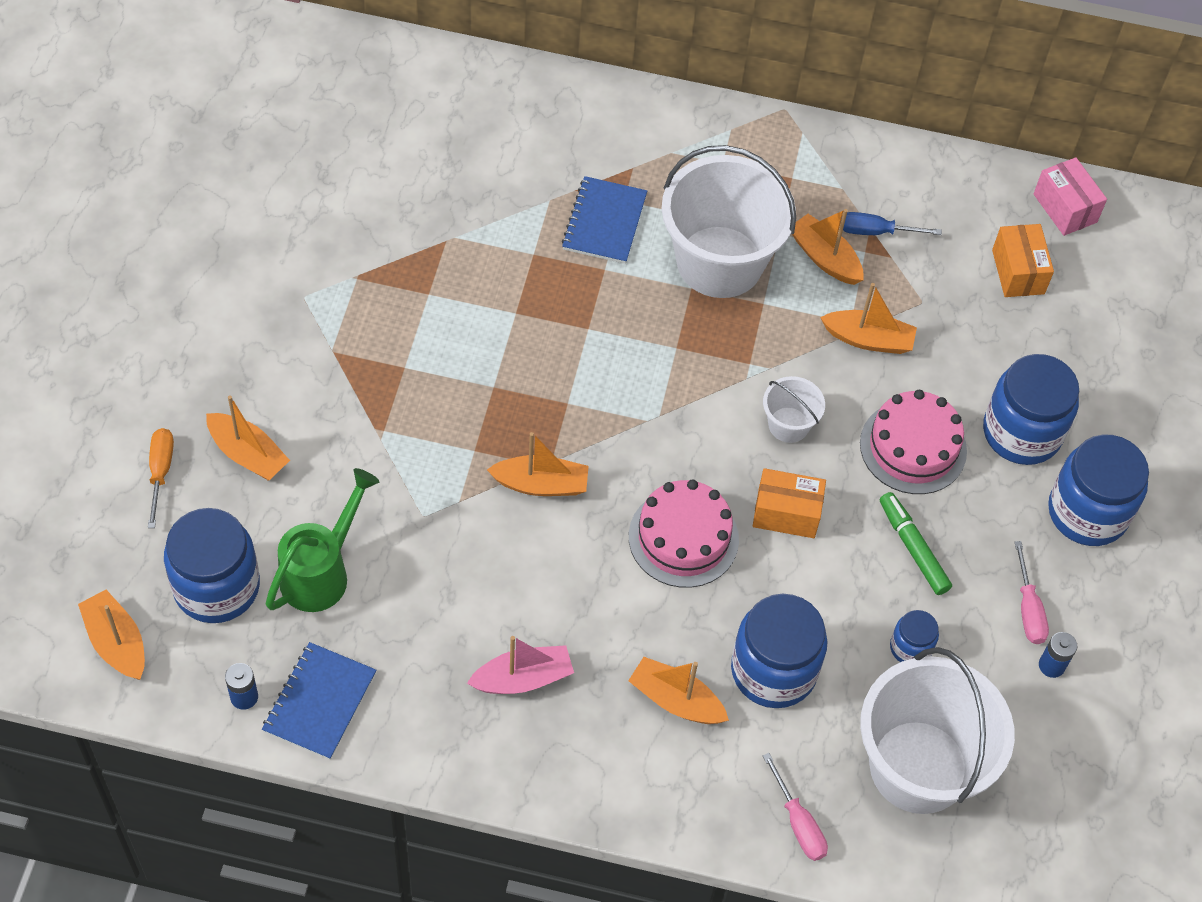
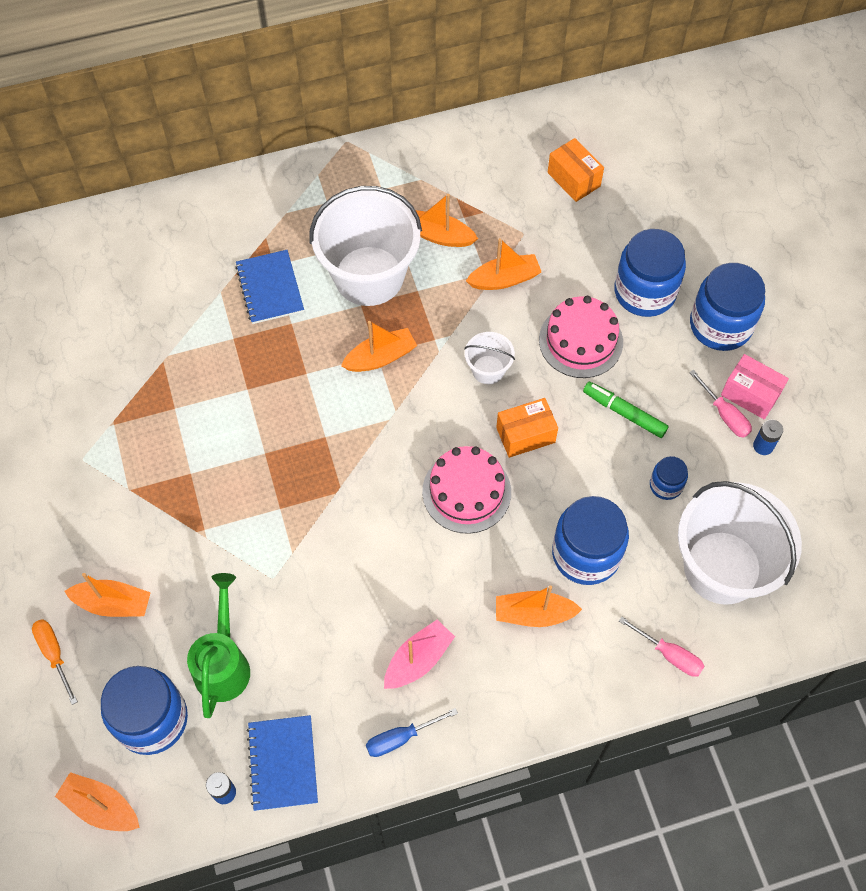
camera: 25 degrees left, 5 degrees up
(541, 484) = (343, 507): orange boat -> orange boat (380, 357)
(876, 232) = (462, 199): blue screwdriver -> blue screwdriver (401, 738)
(1065, 208) = (577, 118): pink box -> pink box (750, 394)

